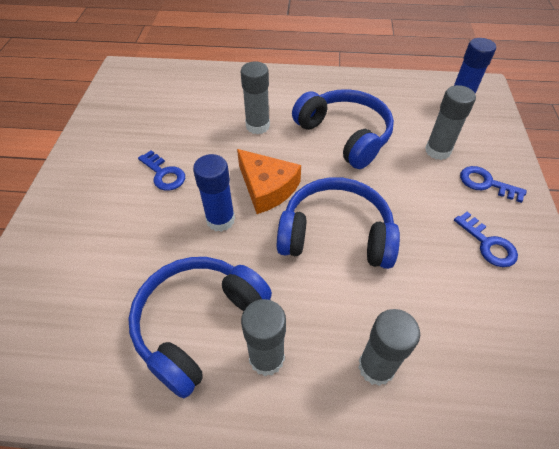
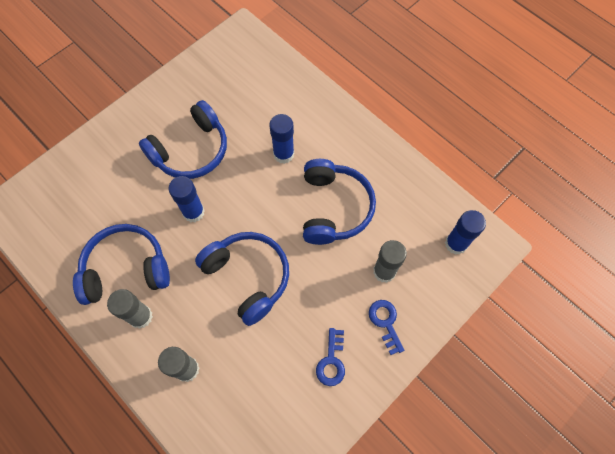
camera: 40 degrees right, 15 degrees up
(164, 174) = (191, 151): blue key -> blue headphones
(257, 126) = (283, 154): grey glue stick -> blue glue stick
(267, 188) = (241, 210): orange cheese -> none

